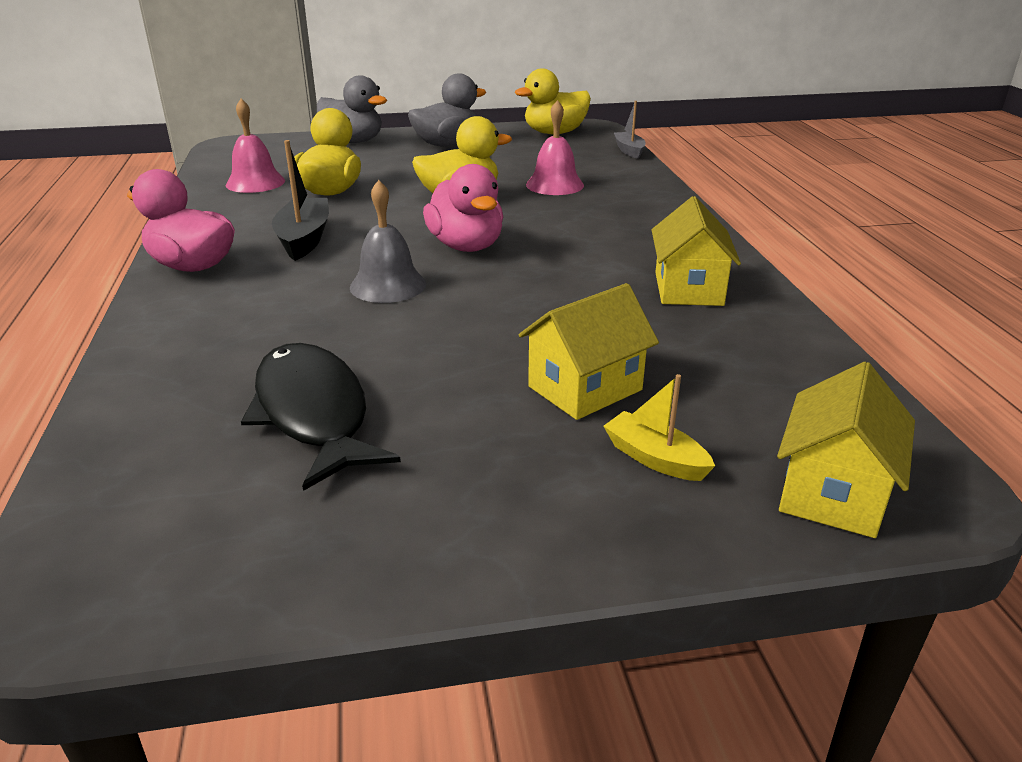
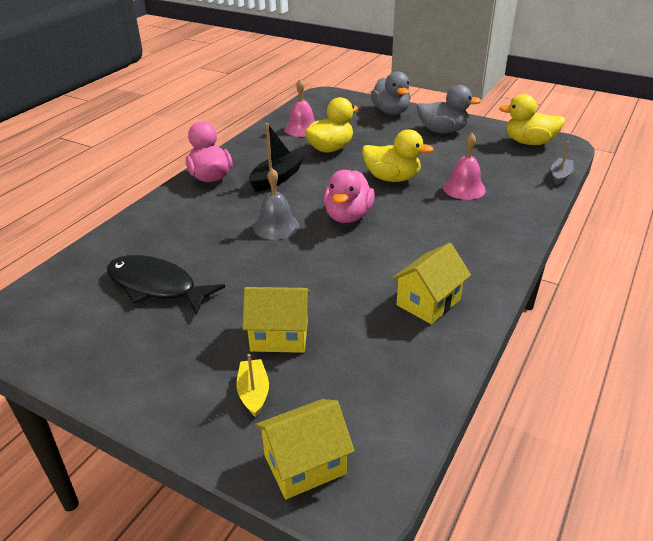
camera: 40 degrees right, 5 degrees up
(313, 413) = (156, 286): black fish -> black fish turned 75 degrees counterclockwise

